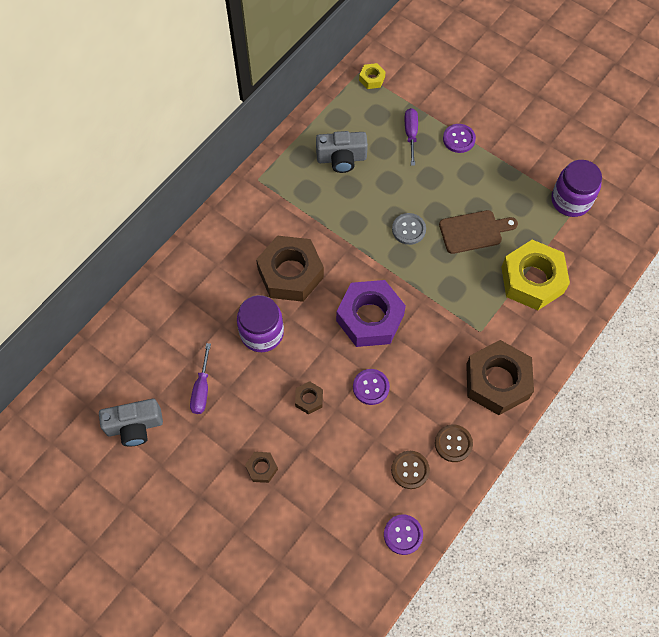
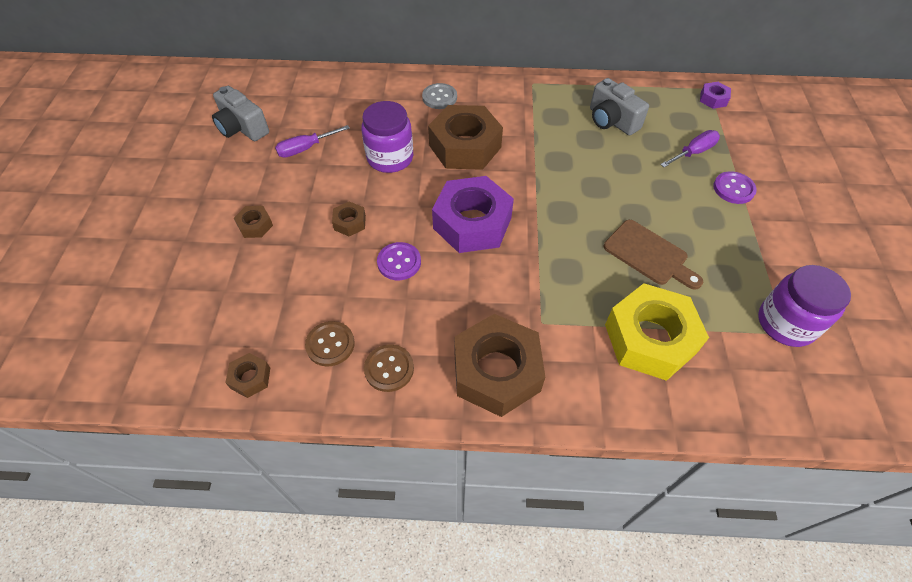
camera: 55 degrees right, 10 degrees down
(372, 79) = (713, 99): yellow nut -> purple nut
(403, 534) = (250, 378): purple button -> brown nut
(408, 229) = (594, 202): grey button -> grey button (439, 97)

